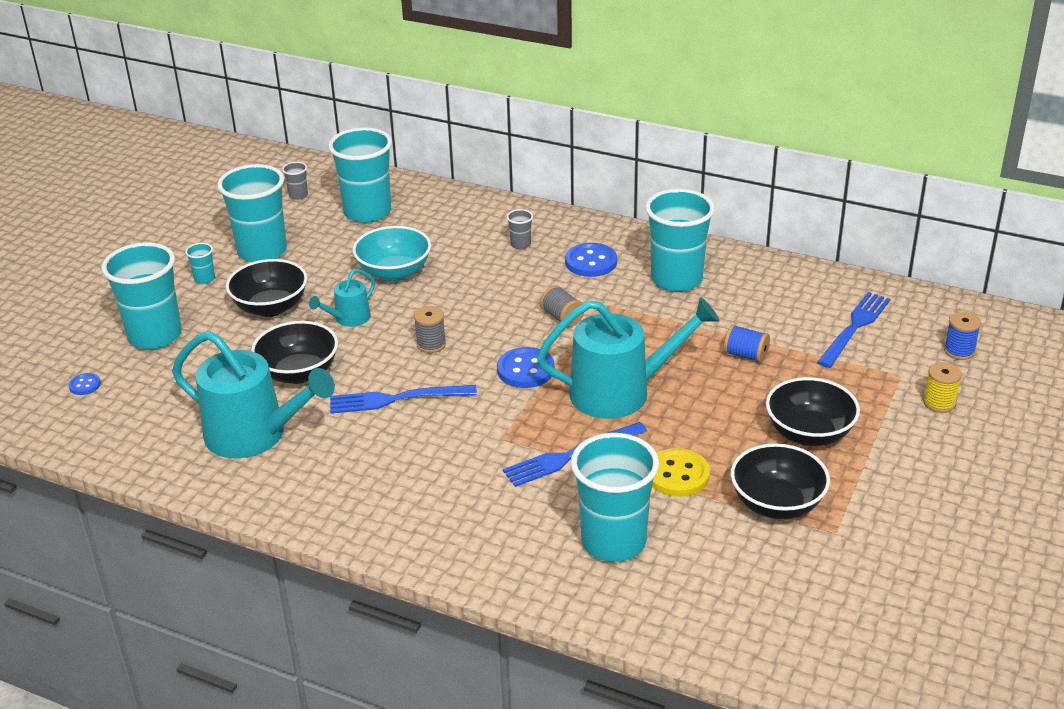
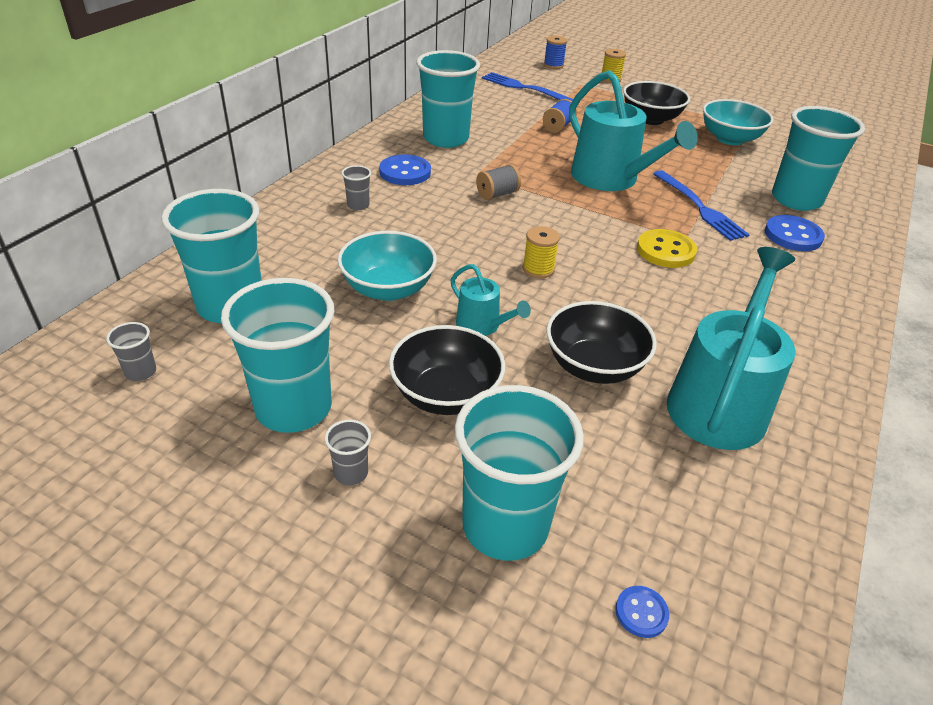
camera: 90 degrees left, 5 degrees up
(204, 279) = (351, 473): turquoise cup -> grey cup
(395, 399) = (636, 295): blue fork -> none
(431, 344) = (538, 269): grey spool -> yellow spool
(525, 370) = (581, 219): blue button -> blue button (793, 235)
(620, 392) = (610, 179): turquoise watering can -> turquoise watering can turned 150 degrees clockwise
(677, 475) = (710, 168): yellow button -> yellow button (665, 251)
(777, 504) = (729, 139): black bowl -> turquoise bowl

